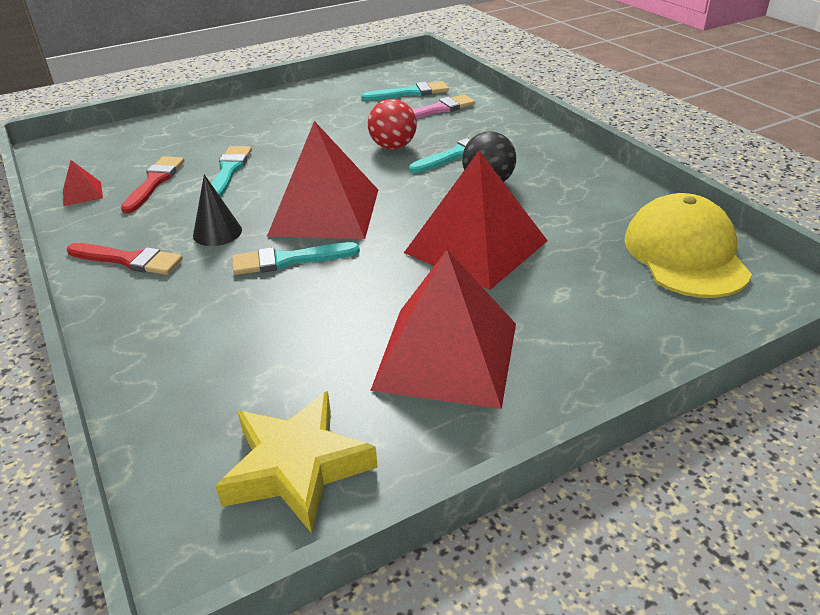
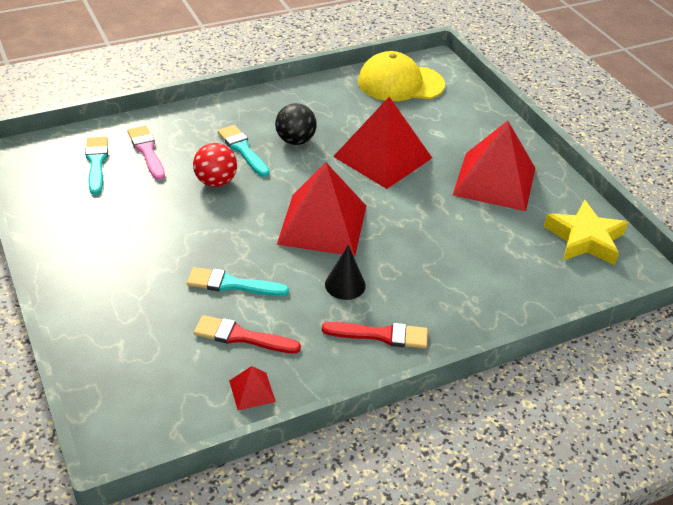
camera: 90 degrees left, 5 degrees up
(129, 260) = (381, 335): red brush -> red brush turned 75 degrees clockwise
(288, 260) = (390, 244): turquoise brush -> none

